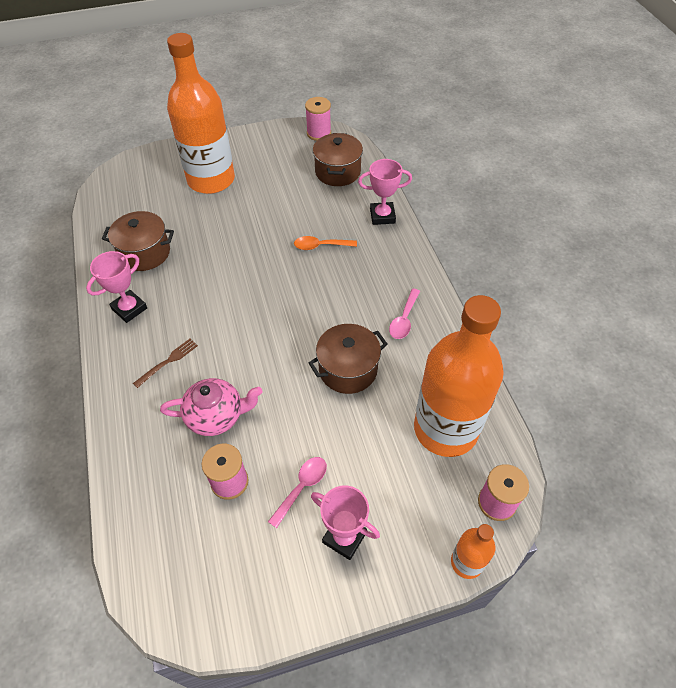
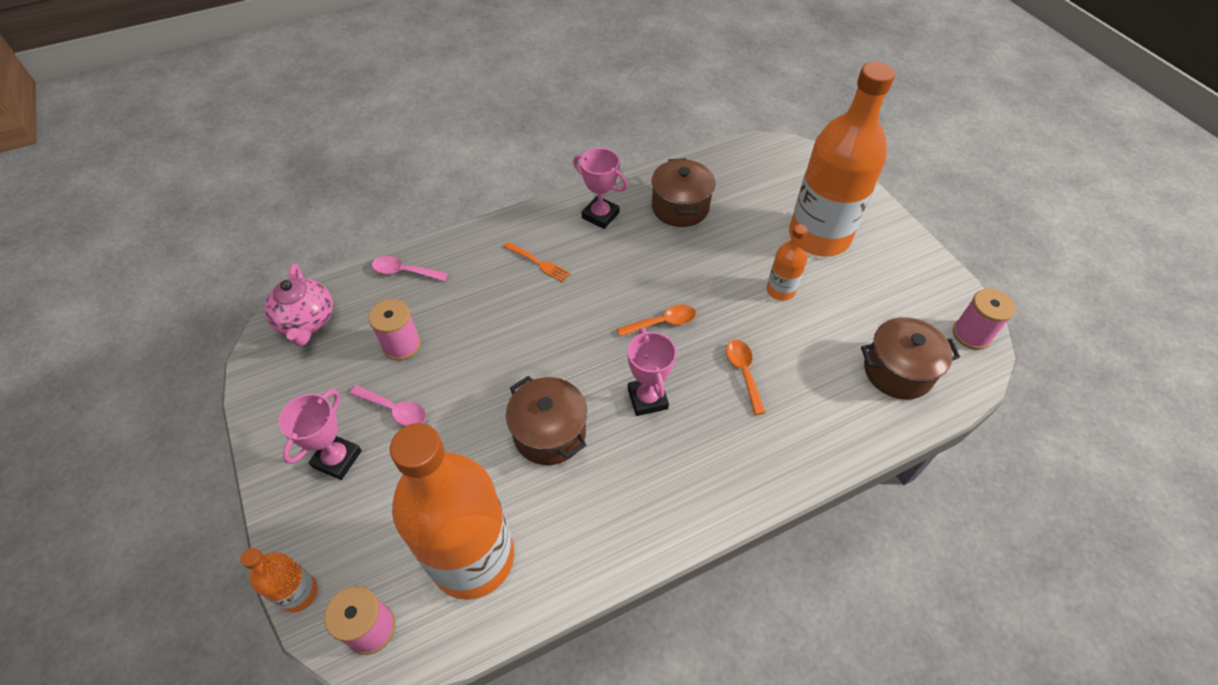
camera: 80 degrees right, 0 degrees up
(168, 361) = (539, 263): brown fork -> orange fork
(216, 416) = (476, 317): pink teapot -> pink teapot (307, 321)
(254, 211) = (780, 290): none -> orange bottle
(263, 284) = (662, 322): none -> orange spoon
(382, 216) = (828, 441): pink trophy -> pink trophy (647, 398)
(404, 319) = (639, 490): pink spoon -> pink spoon (404, 271)

